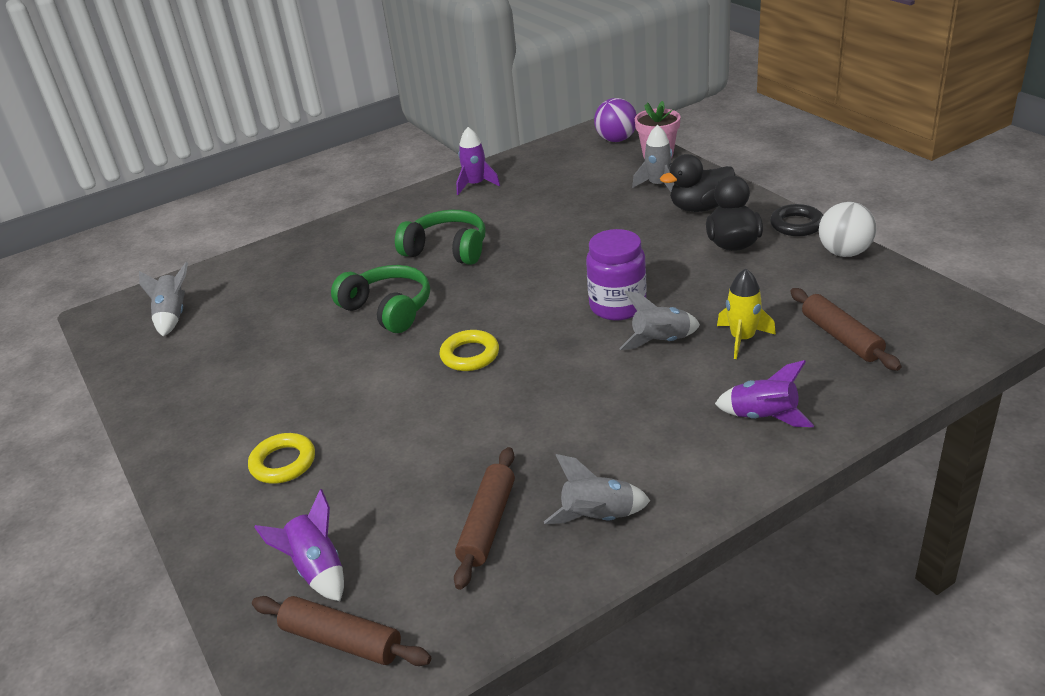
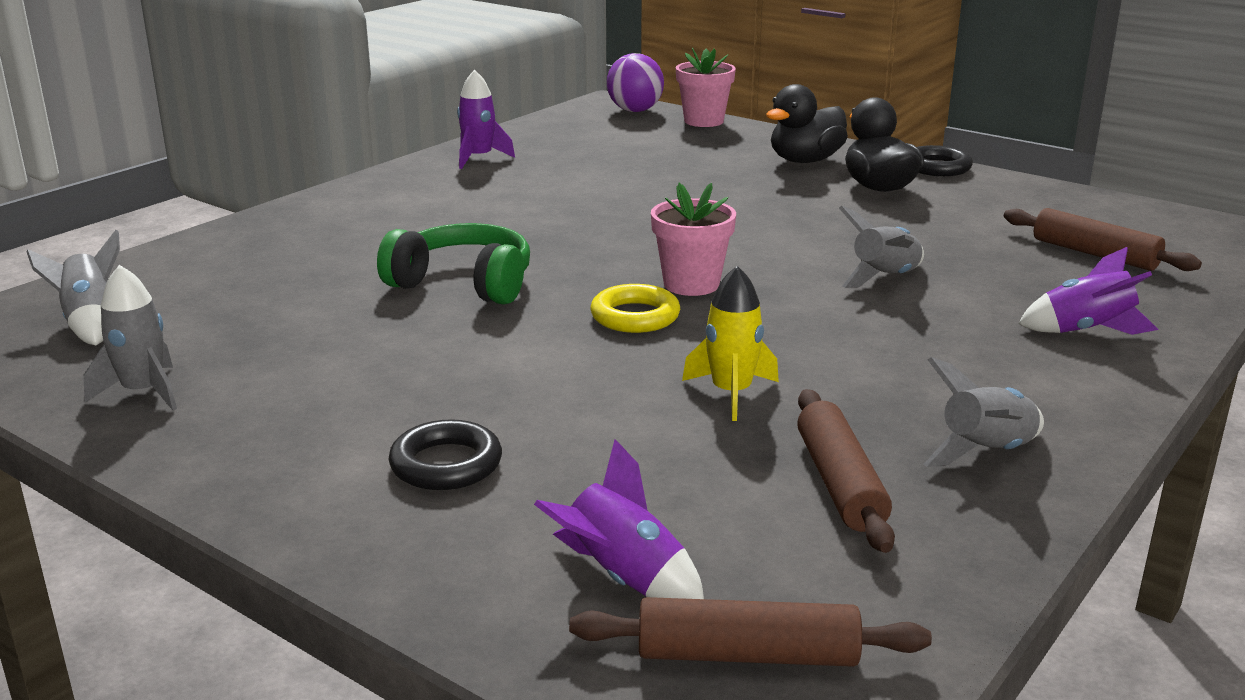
camera: 25 degrees left, 10 degrees down
(283, 463) = (446, 464): yellow ring -> black ring
(447, 250) = (497, 220): green headphones -> none
(526, 329) = (691, 284): none -> pink flower pot
(618, 306) = (793, 252): purple jar -> none
(658, 185) = (731, 145): grey rocket -> grey rocket (143, 392)
(742, 339) = (982, 266): yellow rocket -> yellow rocket (731, 393)
(844, 252) = (1017, 186): white ball -> none

